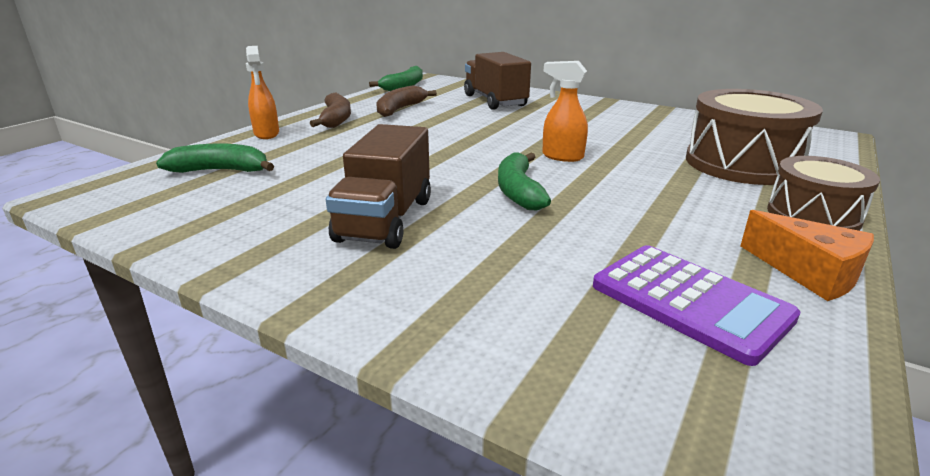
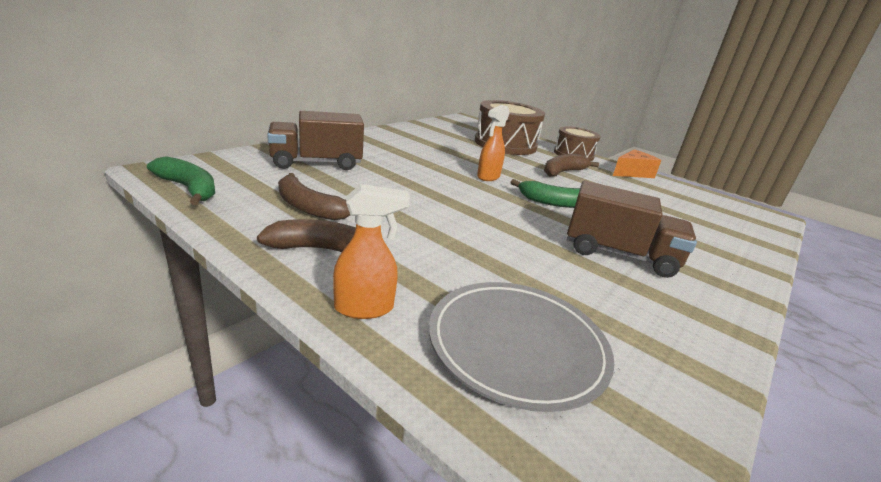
camera: 85 degrees left, 0 degrees up
(221, 170) = (516, 346): green banana -> grey plate
(672, 201) = (563, 172): none -> brown banana
(689, 302) = (672, 199): purple calculator -> none

